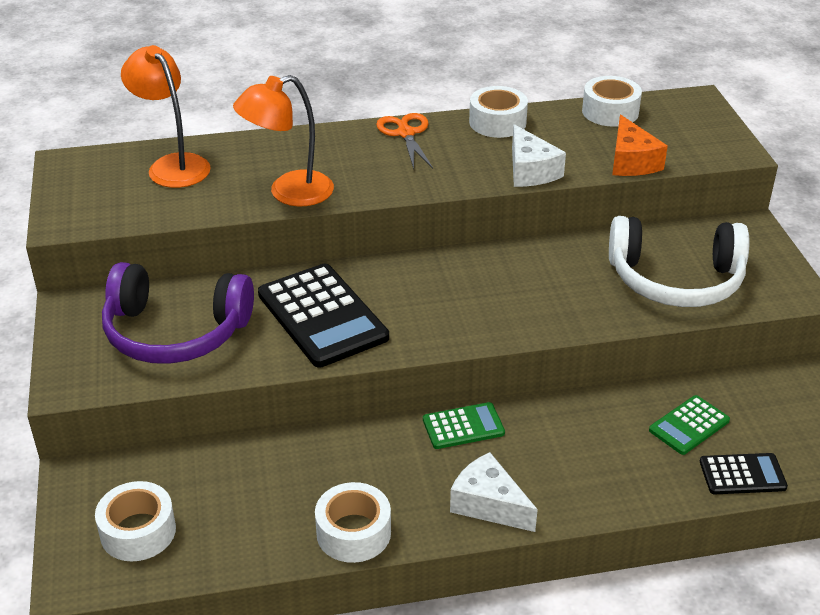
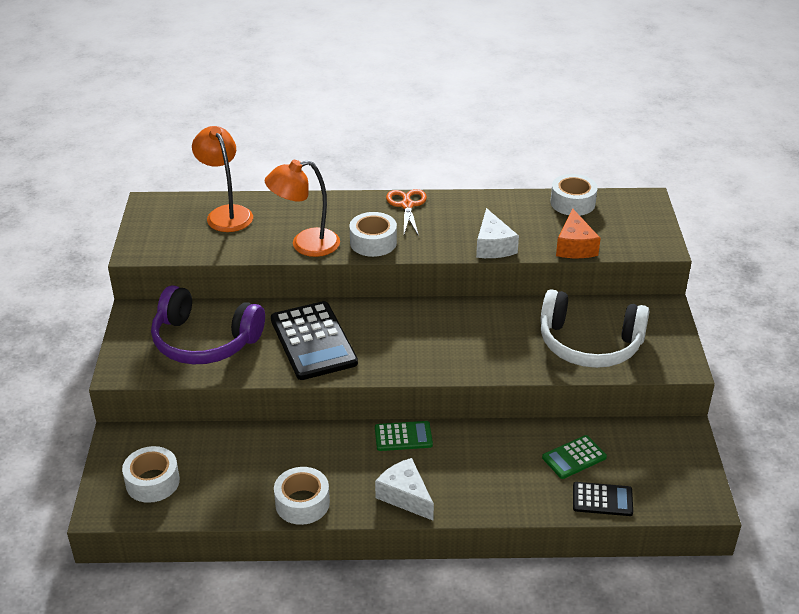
camera: 10 degrees right, 0 degrees up
(497, 122) = (480, 203): white tape -> white tape (373, 242)

